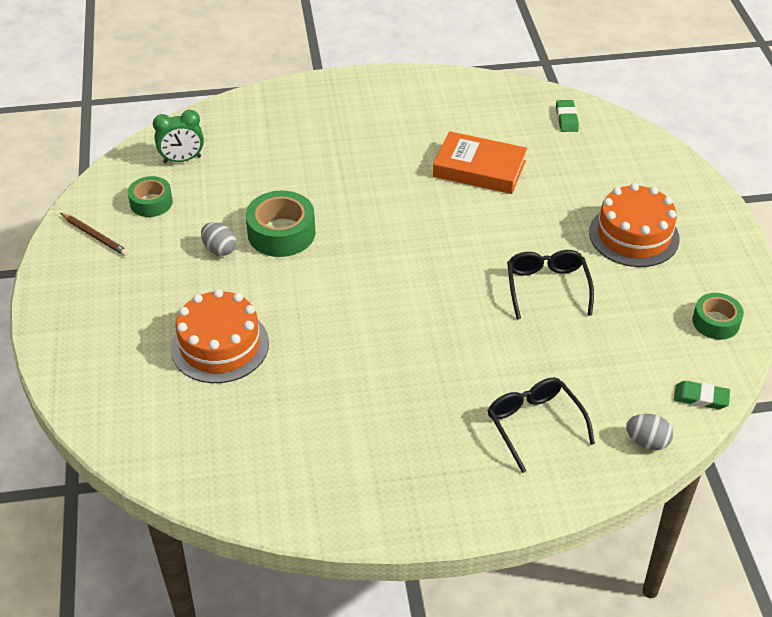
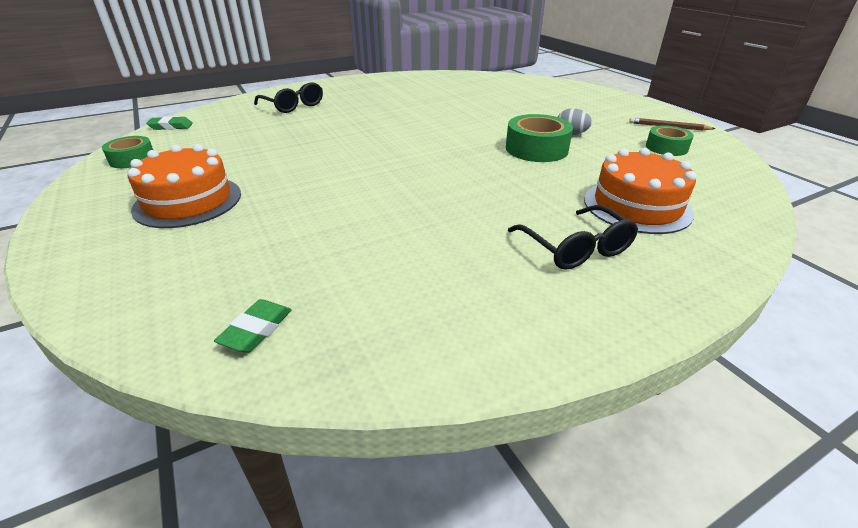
camera: 160 degrees right, 10 degrees down
(182, 159) = (698, 177): green clock -> none
(220, 345) = (510, 103): orange cake -> orange cake (637, 206)
(479, 169) = (380, 228): orange book -> none
(547, 287) = (287, 155): black glasses -> black glasses (576, 248)
(566, 119) = (256, 330): green eraser -> green eraser turned 45 degrees clockwise
(647, 442) = (219, 109): grey egg -> none

